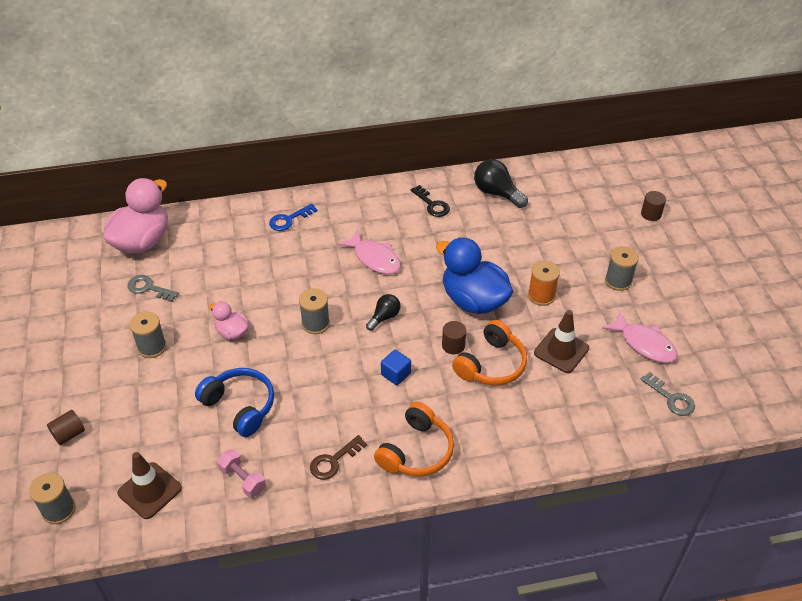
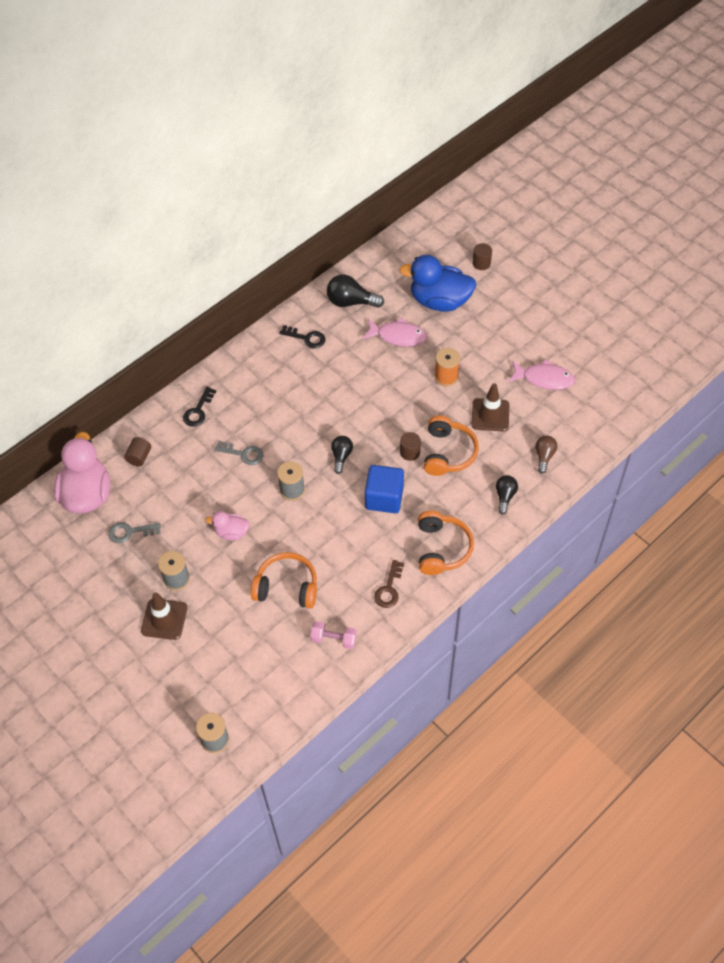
camera: 30 degrees left, 10 degrees up
(69, 434) = (171, 682): brown cylinder -> brown cylinder (139, 457)
(149, 490) = (272, 686): brown traffic cone -> brown traffic cone (164, 619)
(240, 406) = (287, 587): blue headphones -> orange headphones
(289, 219) = (198, 411): blue key -> black key
(374, 258) = (296, 410): pink fish -> pink fish (398, 336)
(396, 374) = (384, 498): blue cube -> blue cube, size x1.76
(473, 300) = (399, 407): blue duck -> blue duck (439, 301)
(520, 435) = (505, 496): none -> black light bulb
(591, 417) = (544, 456): none -> brown light bulb
(618, 281) = (494, 335): grey spool -> none
(671, 398) = (588, 412): grey key -> grey key (243, 454)

